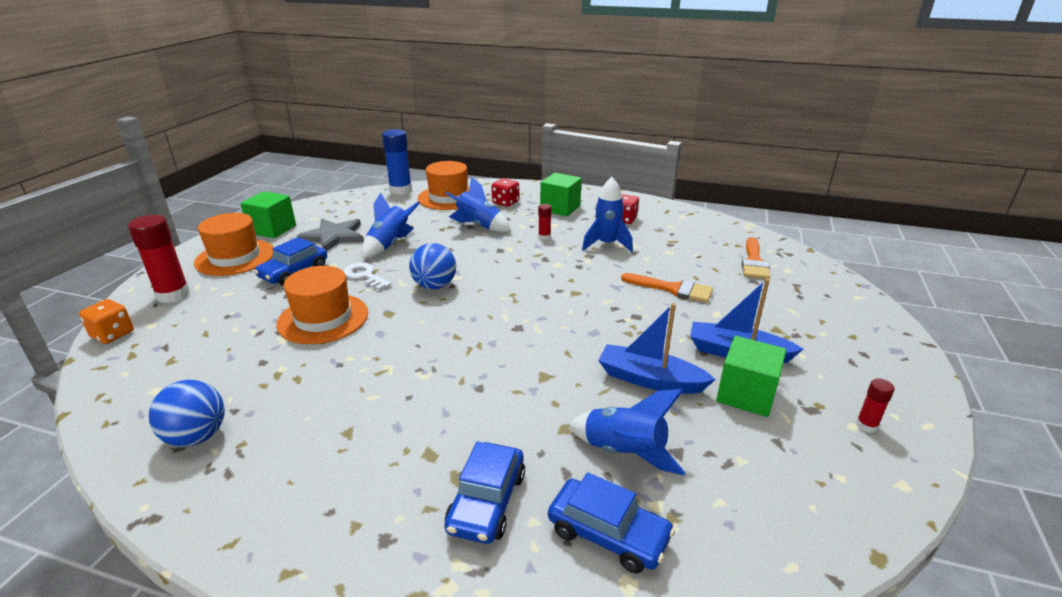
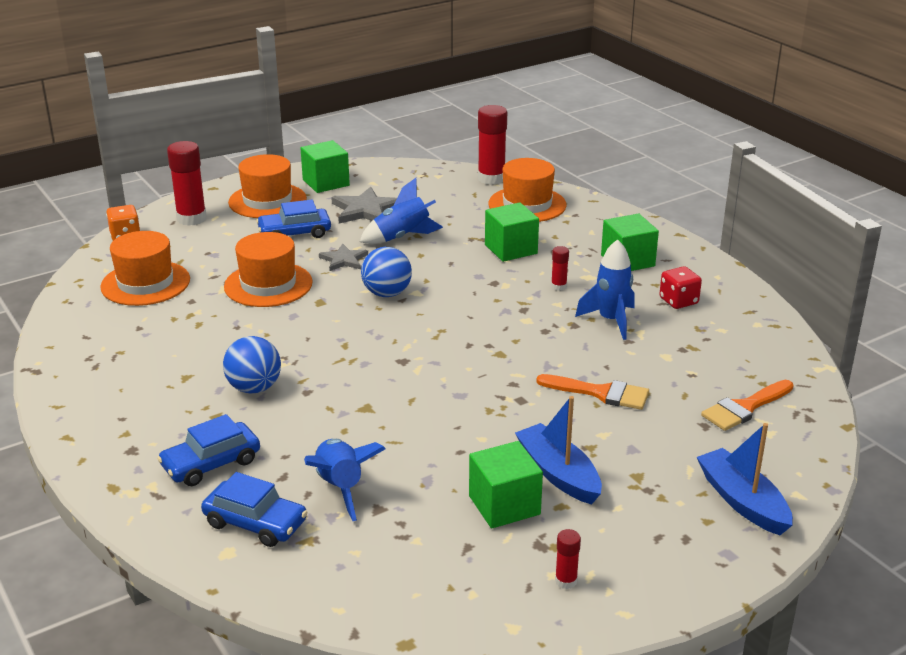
camera: 40 degrees right, 0 degrees up
(190, 367) = (145, 283): none -> orange hat
(197, 437) = (102, 334): blue ball -> blue ball (254, 388)
(365, 276) = (344, 260): white key -> grey star
(400, 190) = (491, 178): blue glue stick -> red glue stick
(479, 226) = (511, 249): blue rocket -> green cube
(505, 202) = (578, 232): red dice -> none
(608, 533) = (255, 523): blue car -> blue car turned 45 degrees counterclockwise
(650, 380) = (443, 453): blue boat -> blue boat (742, 501)
(673, 289) = (600, 393): orange brush -> orange brush turned 45 degrees counterclockwise

